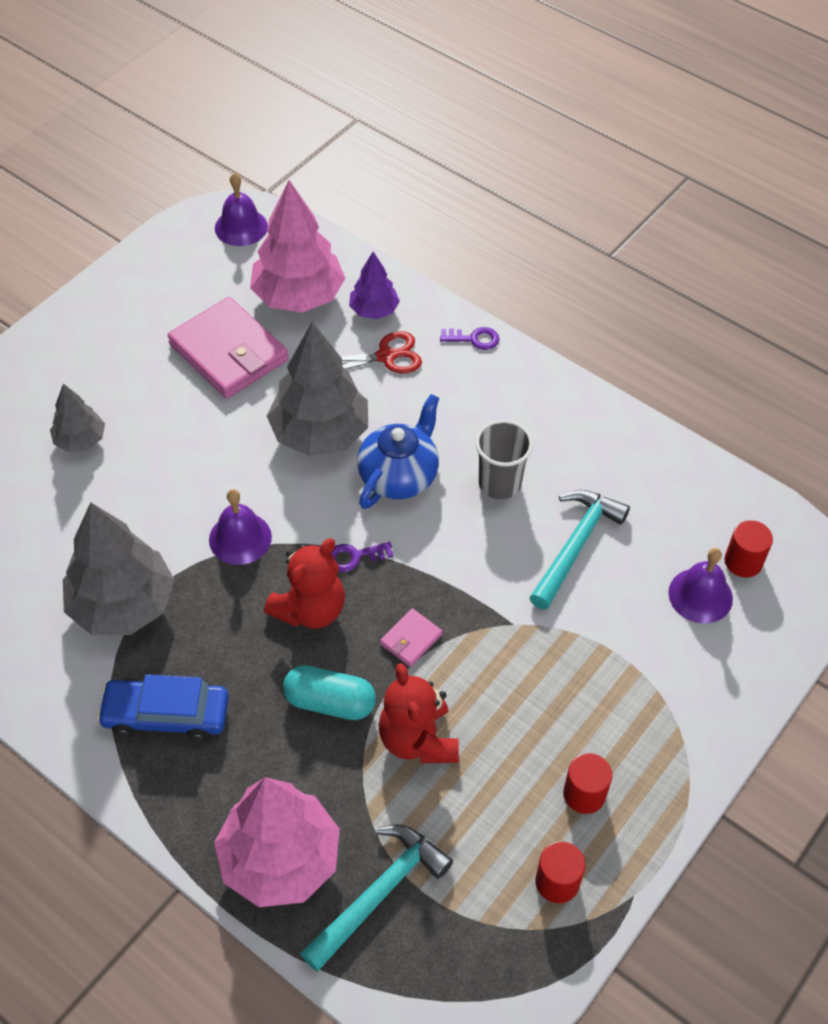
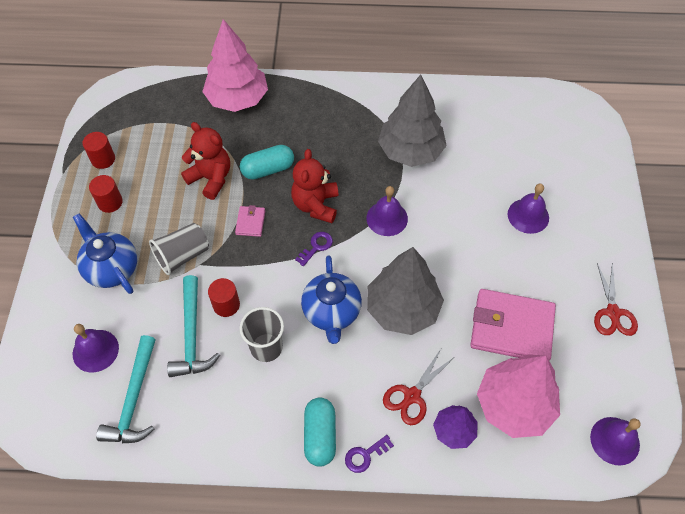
camera: 145 degrees right, 5 degrees up
(80, 440) = (528, 216): grey tree -> purple bell
(116, 307) = (613, 312): none -> red scissors
(166, 715) = (340, 120): blue car -> none
(379, 893) = (183, 111): turquoise hammer -> turquoise hammer (134, 399)
(504, 377) = (320, 435): none -> turquoise capsule
(528, 649) = (182, 256): none -> grey cup
(631, 689) = (111, 268): none -> blue teapot
(743, 561) = (76, 392): red cylinder -> red cylinder (226, 305)

